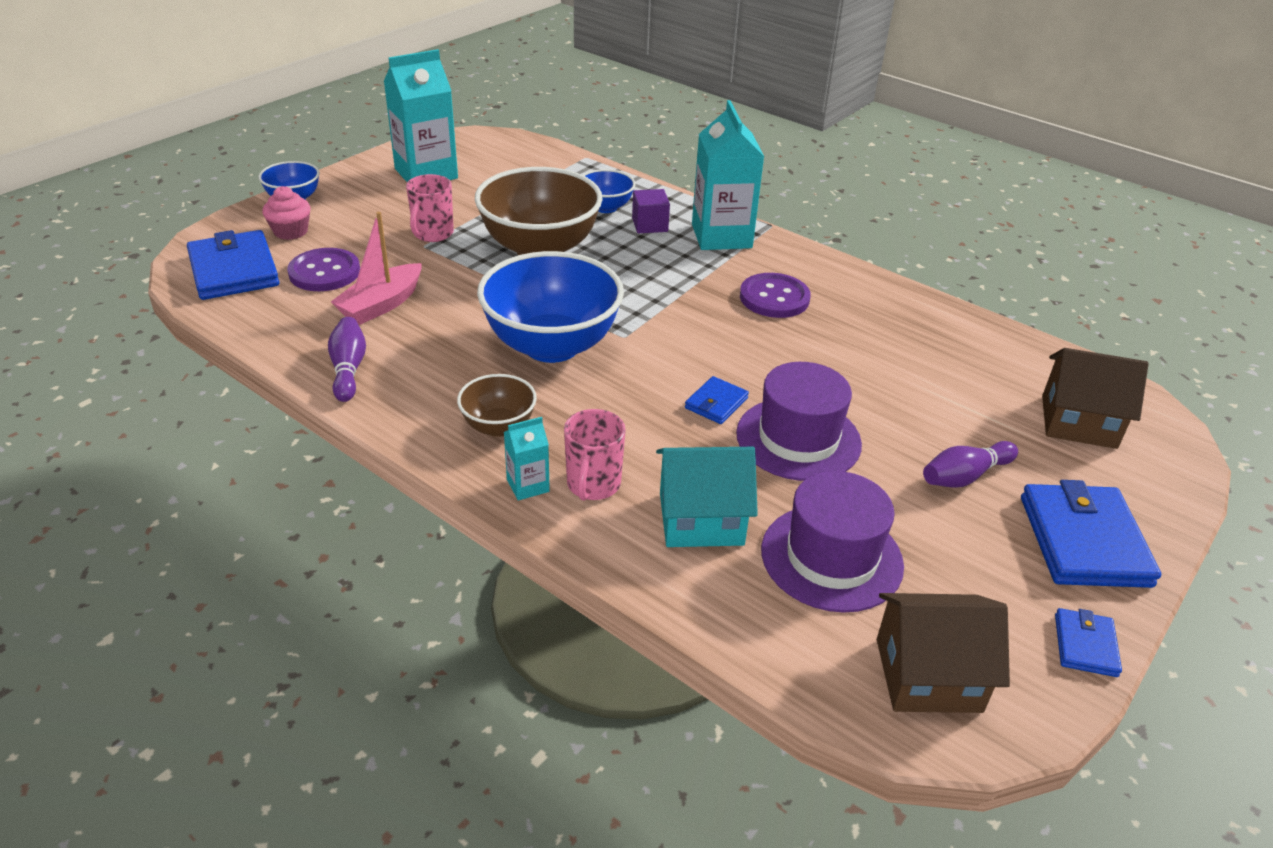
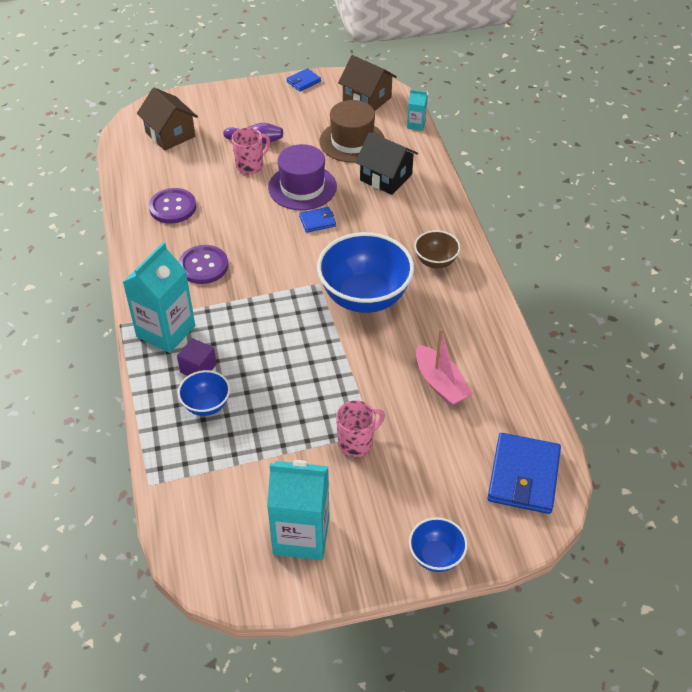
camera: 140 degrees left, 10 degrees up
(291, 231) = (460, 506): pink cupcake -> none
(324, 272) = (460, 438): purple button -> purple button (173, 207)
(348, 369) = (491, 338): purple bowling pin -> none
(381, 305) = (440, 383): pink boat -> pink boat turned 75 degrees clockwise
(528, 485) = (446, 226): turquoise carton -> turquoise carton (416, 124)
(540, 249) = (296, 384): brown bowl -> none
(593, 485) = (417, 212): pink mug -> pink mug (250, 166)
(701, 519) = (386, 177): turquoise house -> black house
(831, 557) = (352, 141): purple hat -> brown hat
(1084, 541) = (250, 102): blue wallet -> none

